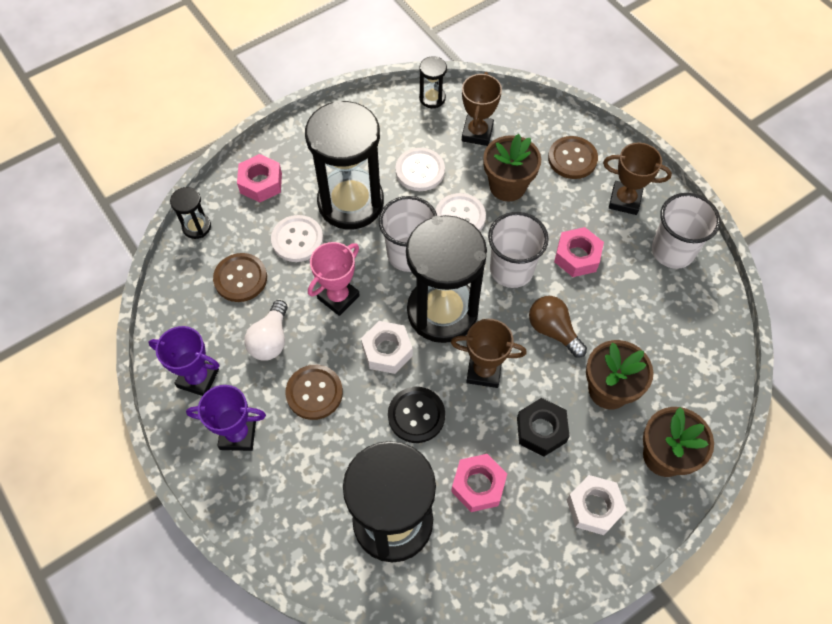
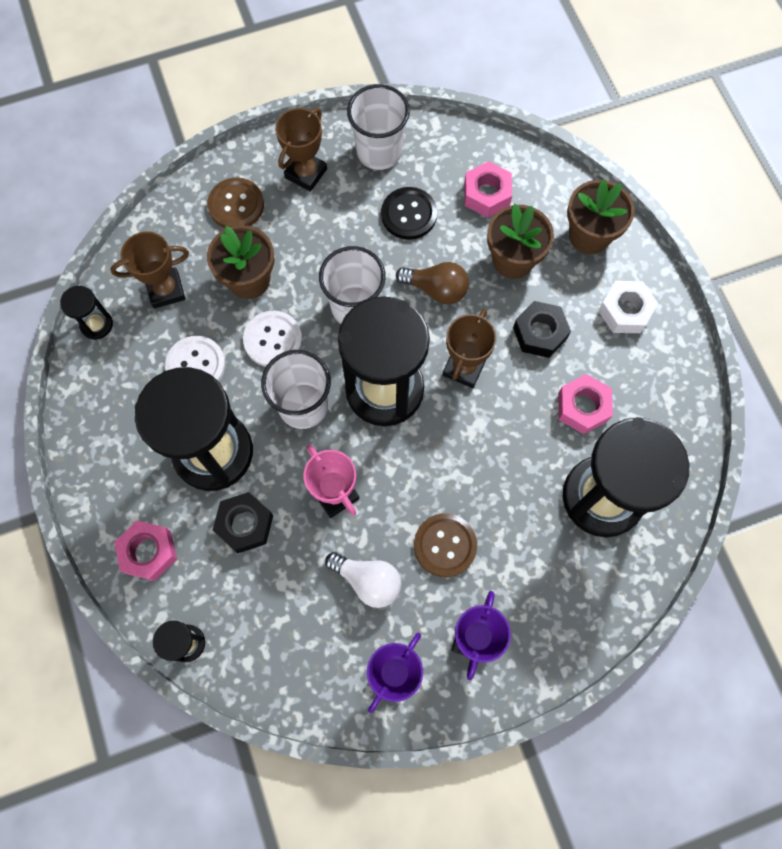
camera: 75 degrees left, 10 degrees up
(240, 278) = (277, 601): brown button -> none
(297, 239) = (245, 524): white button -> black nut
(387, 351) = (415, 457): white nut -> none
(416, 415) = (496, 446): black button -> black button (409, 214)
(477, 133) = (166, 290): brown trophy -> brown trophy turned 45 degrees counterclockwise
(553, 330) = (436, 289): brown light bulb -> brown light bulb turned 135 degrees counterclockwise
(577, 256) = (358, 240): pink nut -> pink nut (486, 194)

